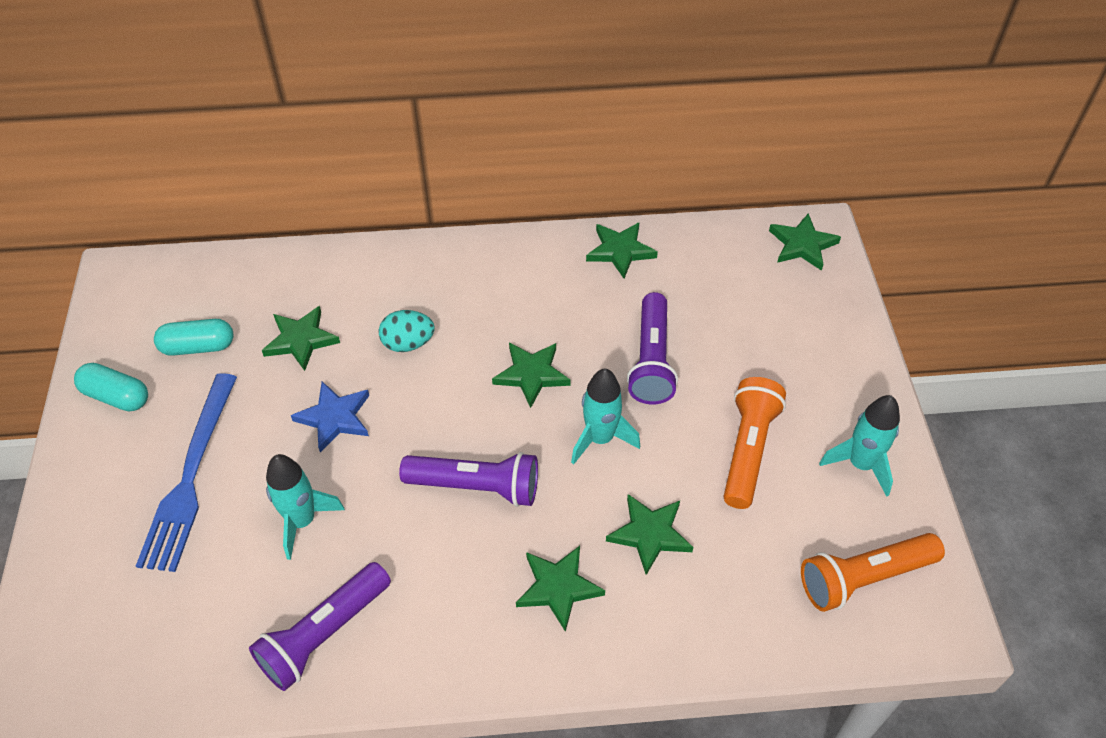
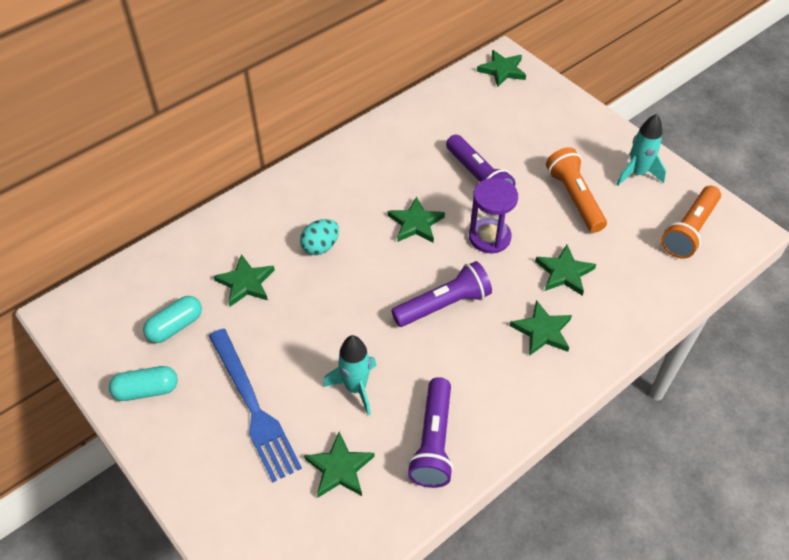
camera: 35 degrees left, 0 degrees up
(335, 418) = (316, 316): blue star -> none
(600, 439) = (489, 237): turquoise rocket -> purple hourglass
(620, 251) = (401, 124): green star -> green star (339, 468)

